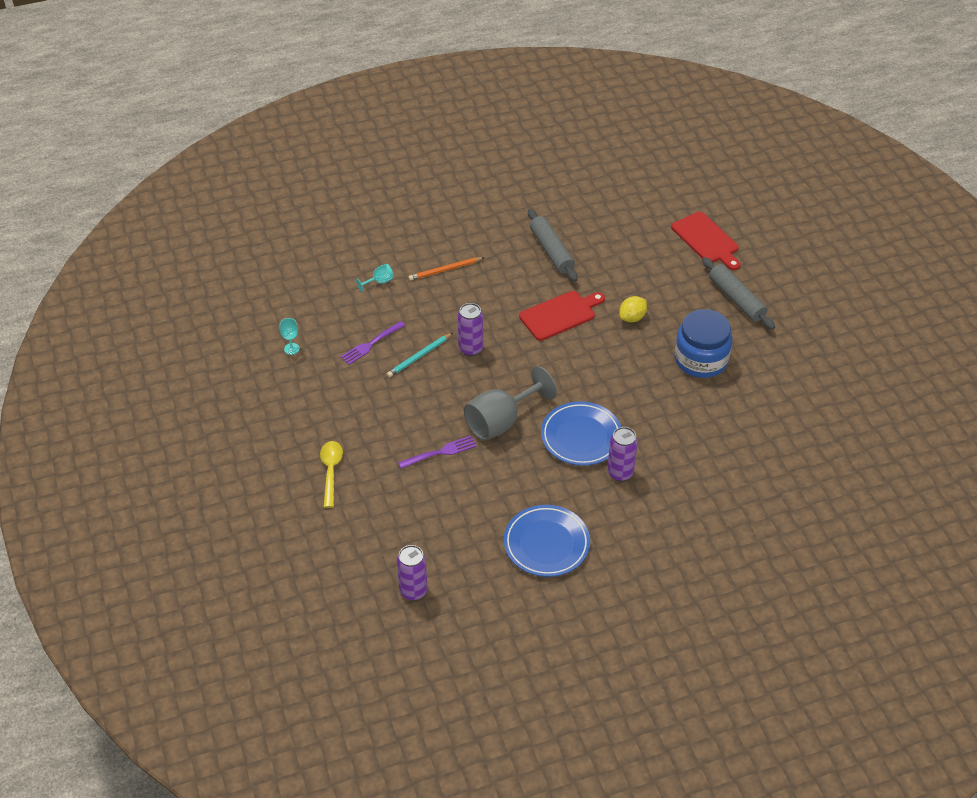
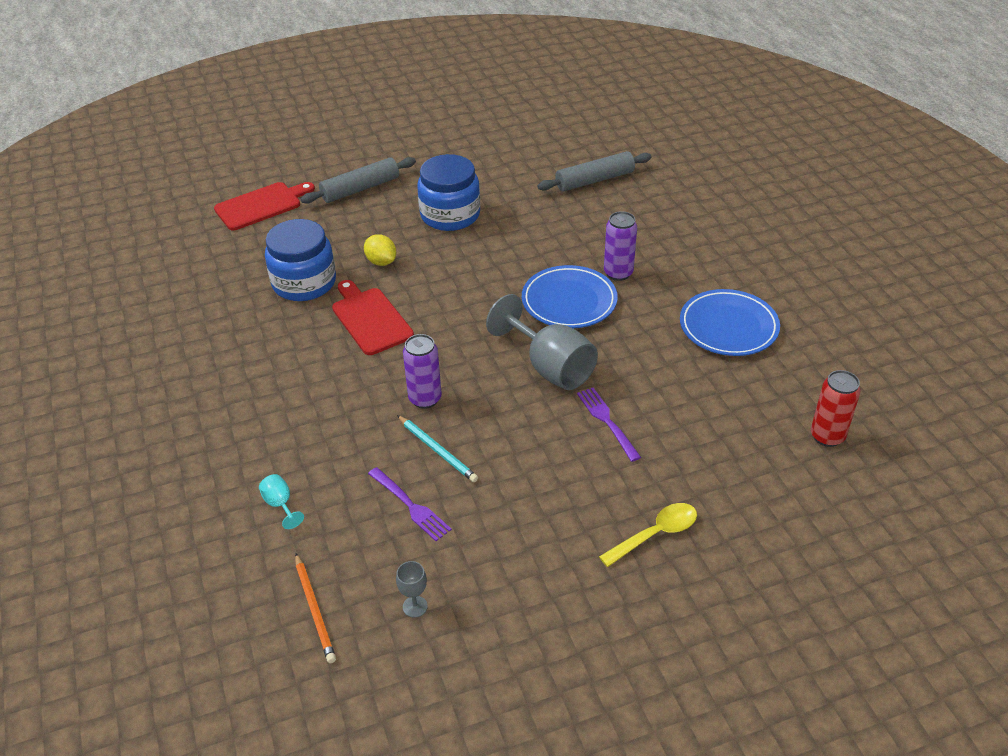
camera: 90 degrees left, 5 degrees down
(291, 349) = (415, 606): turquoise goblet -> grey goblet
(331, 471) = (655, 534): yellow spoon -> yellow spoon turned 150 degrees clockwise
(413, 591) = (827, 436): purple can -> red can
(445, 270) = (268, 430): orange pencil -> orange pencil (315, 609)
(551, 251) = (252, 327): grey rolling pin -> grey rolling pin (595, 180)
(604, 274) = (304, 283): none -> blue jar

